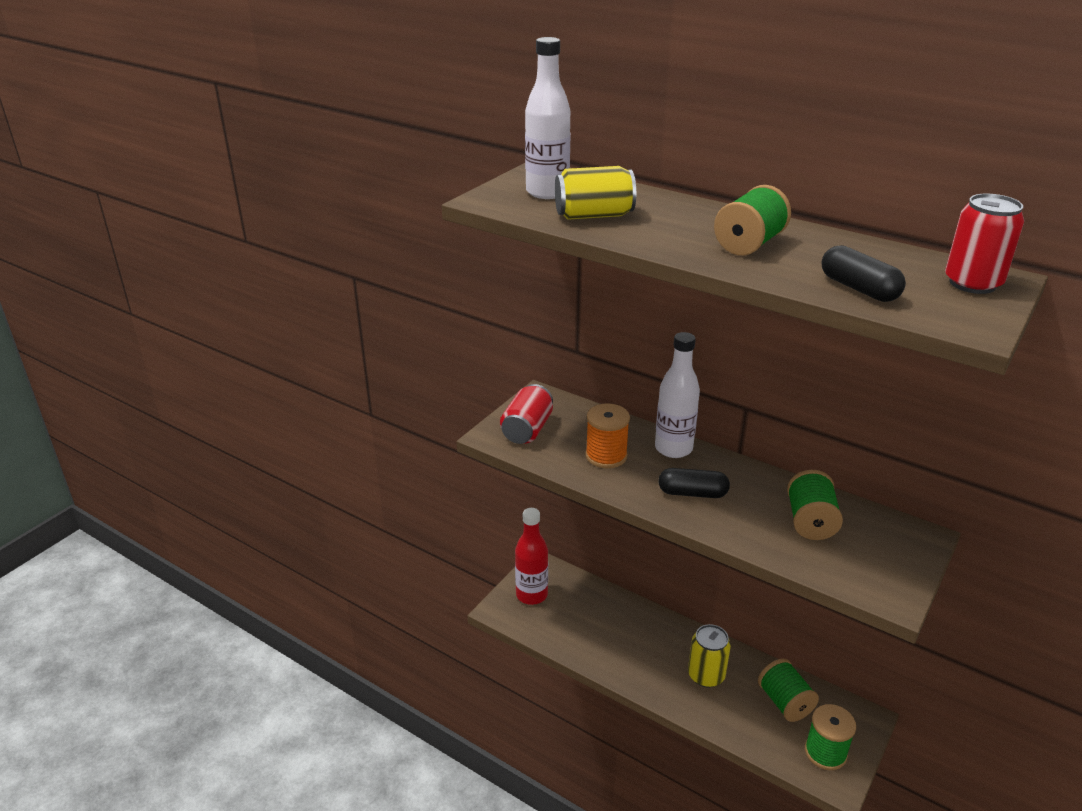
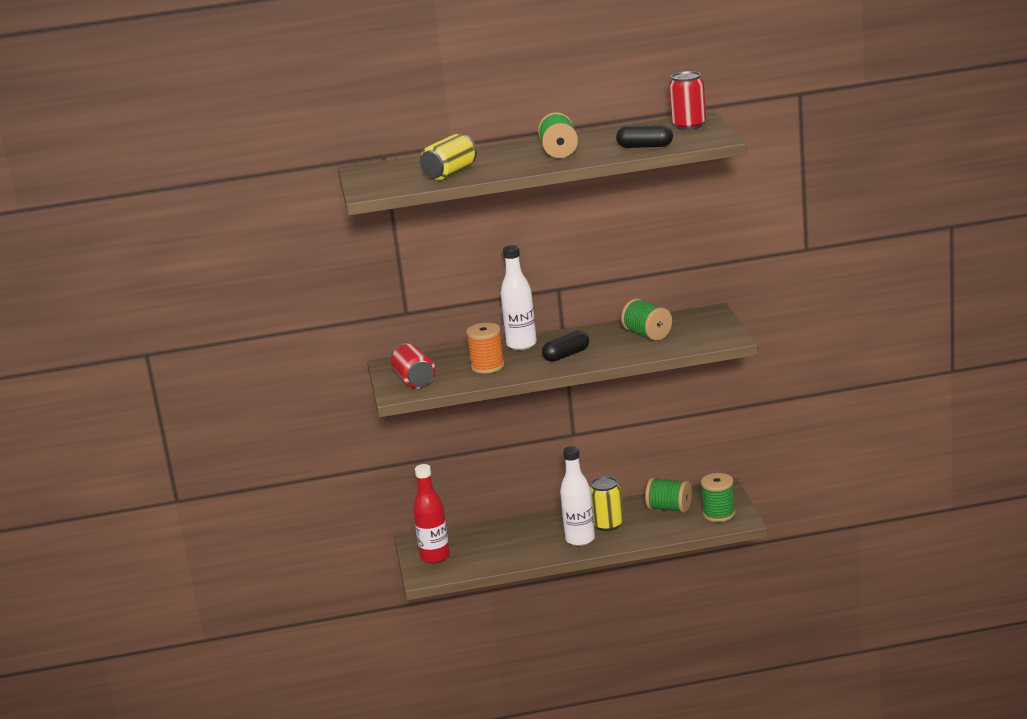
camera: 40 degrees left, 10 degrees down
(547, 192) = (395, 175): white bottle -> white bottle (580, 539)

